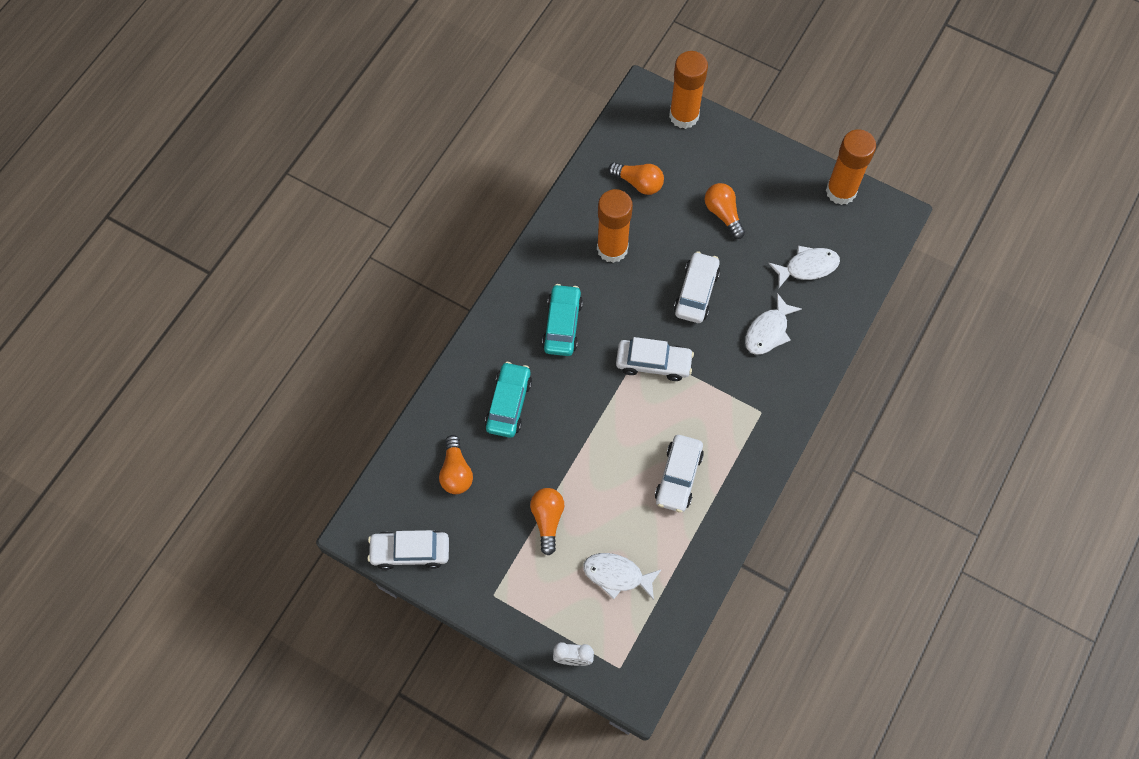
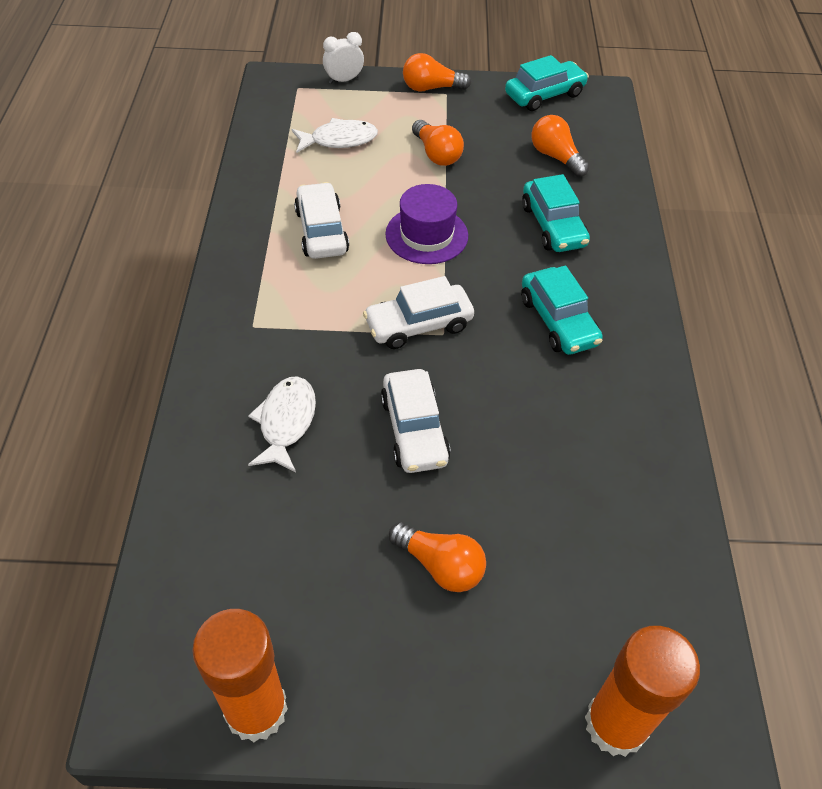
camera: 150 degrees right, 15 degrees down
(410, 552) = (544, 95): white car -> turquoise car
(604, 437) = (426, 235): none -> purple hat
(612, 249) = (567, 437): orange glue stick -> none
(638, 183) = (601, 554): orange light bulb -> orange light bulb (431, 88)
(807, 267) = (264, 540): white fish -> none

